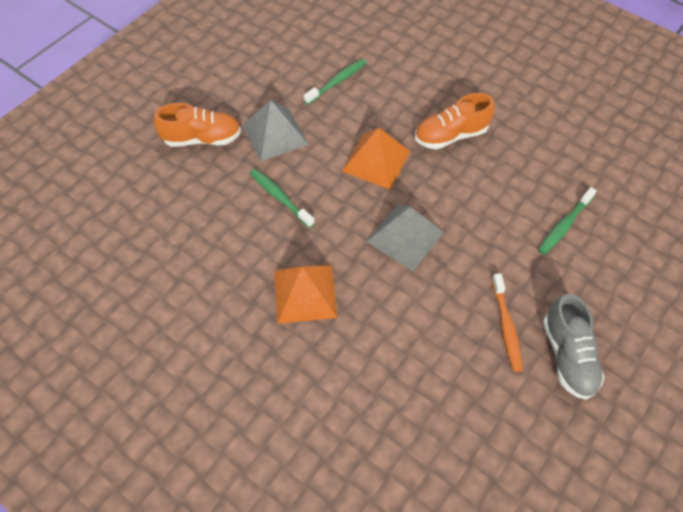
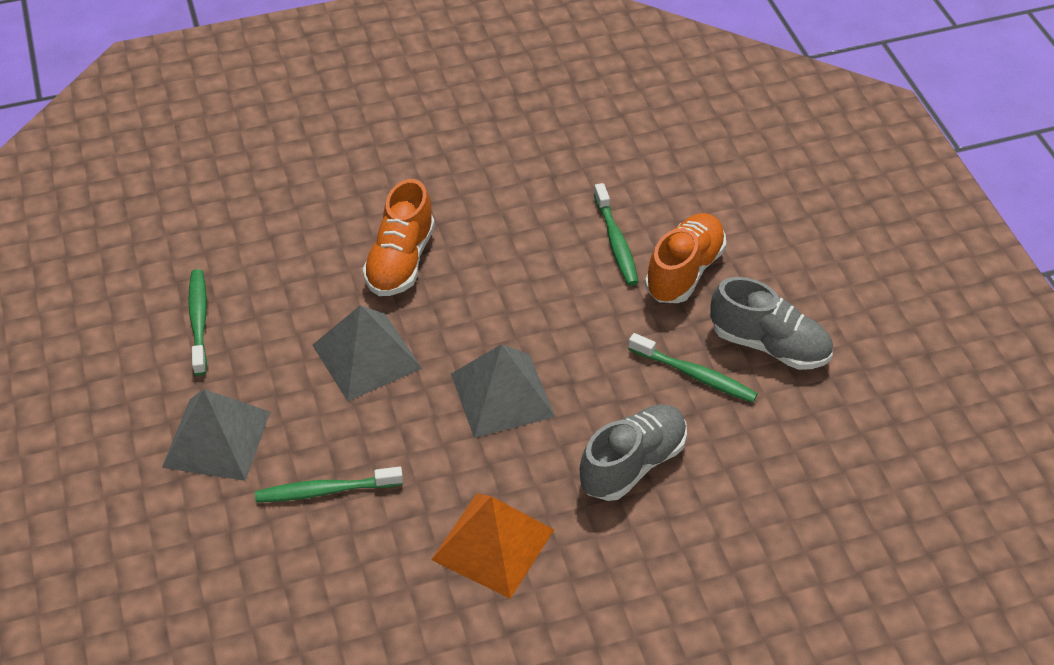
camera: 55 degrees left, 10 degrees down
(202, 138) = (137, 528): orange shoe -> orange shoe (684, 271)
(376, 161) = (366, 356): orange pyramid -> grey pyramid
(413, 331) = (633, 464): none -> grey shoe
(506, 326) = (694, 374): orange toothbrush -> green toothbrush

